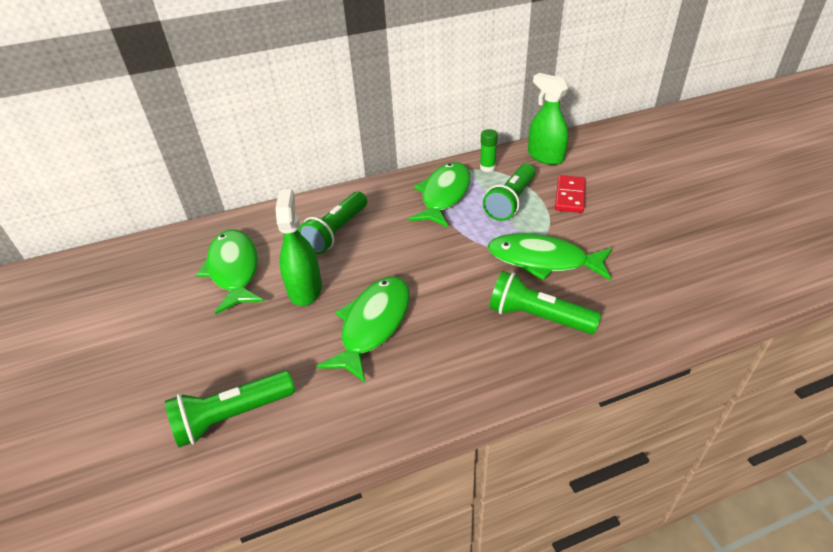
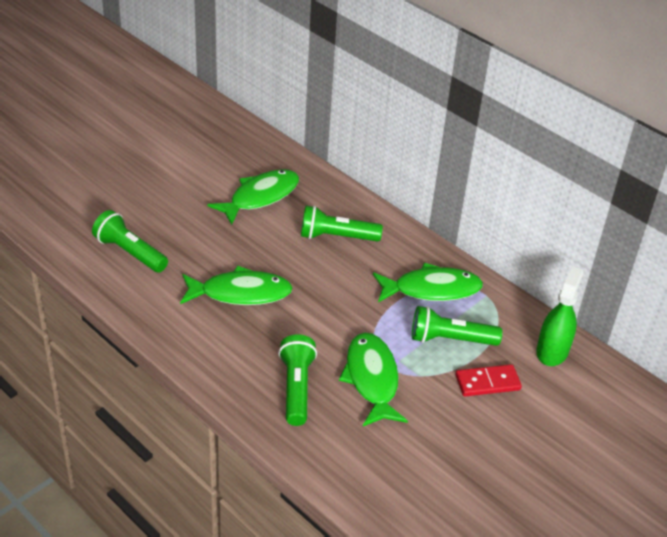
camera: 60 degrees right, 0 degrees up
(305, 289) = (259, 243): green spray bottle -> none
(487, 167) = (500, 309): green glue stick -> none

